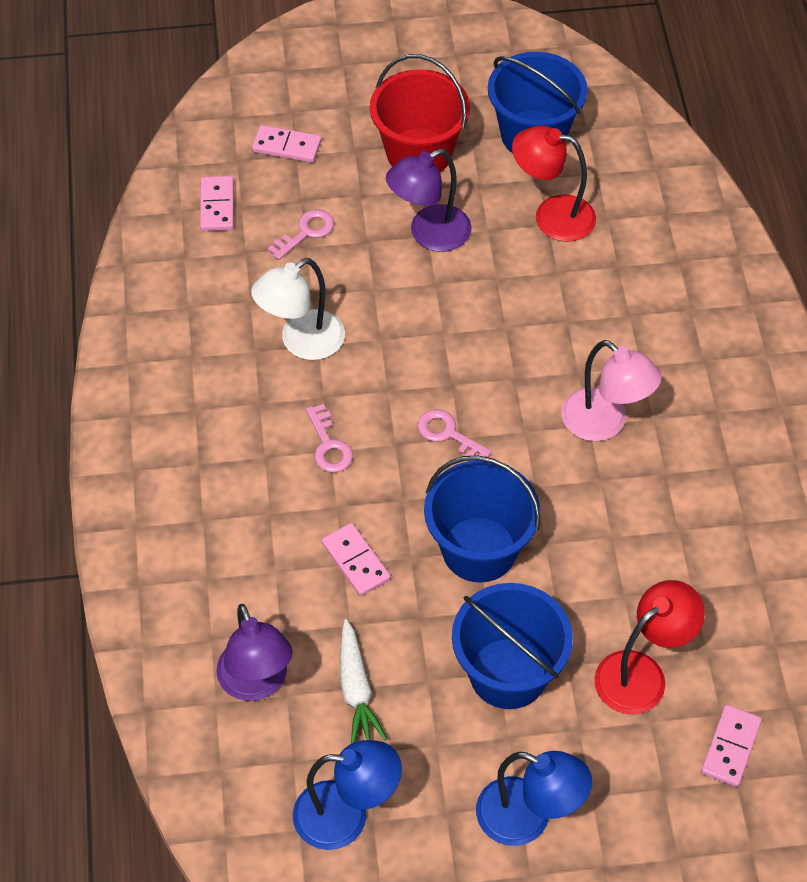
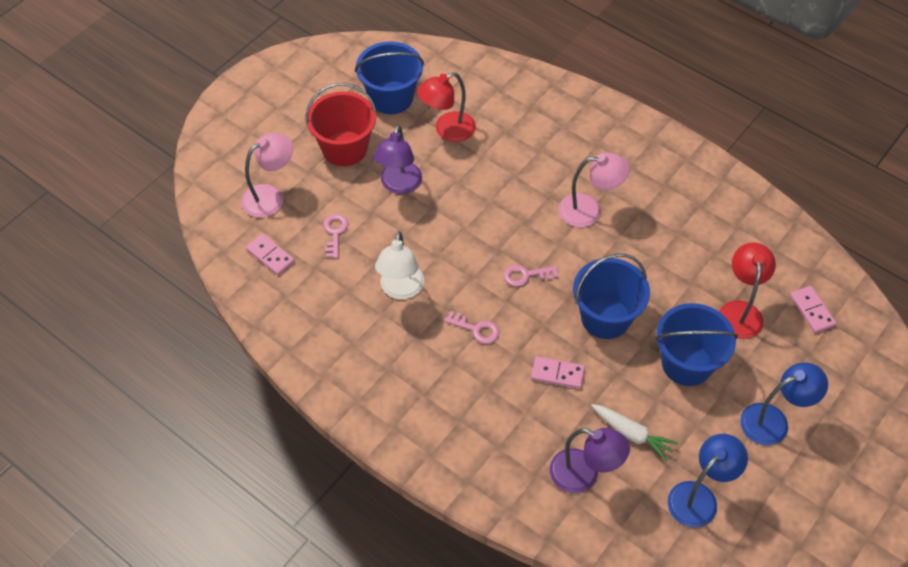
camera: 45 degrees left, 0 degrees up
(287, 146) = (270, 196): pink domino -> pink lamp

